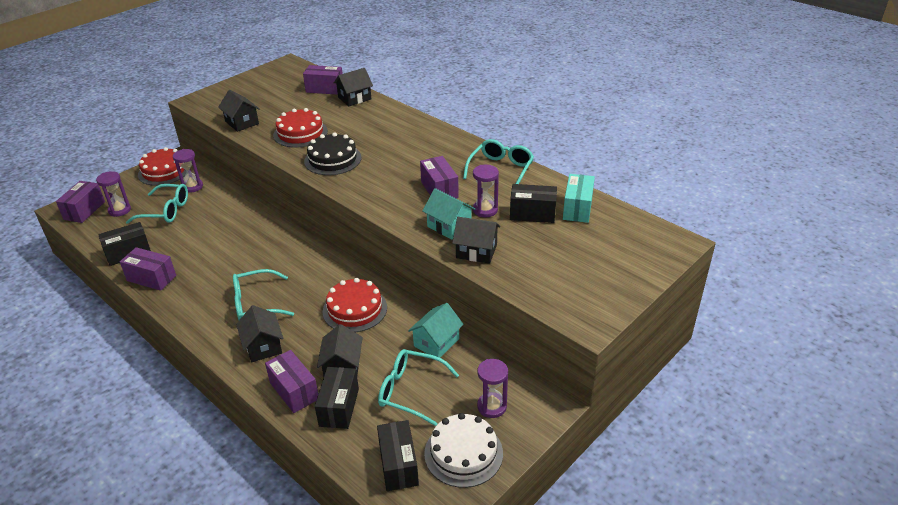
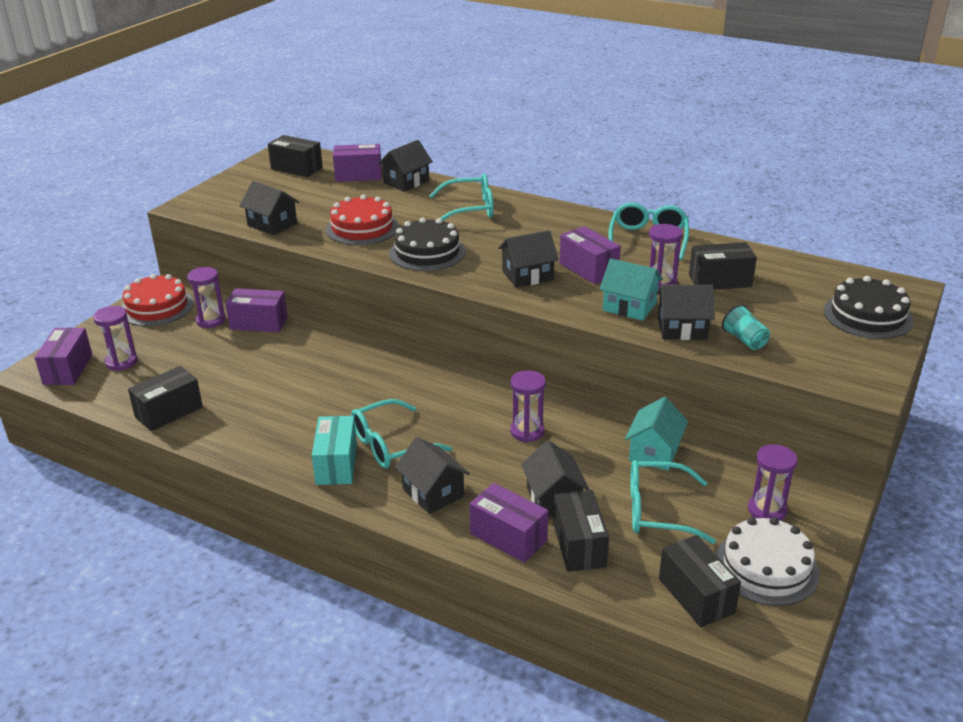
camera: 15 degrees left, 5 degrees down
(151, 278) = (223, 437): purple box -> purple box (259, 323)
(166, 211) = (191, 354): turquoise glasses -> turquoise glasses (470, 209)
(286, 78) = (296, 168): none -> black box
(355, 309) = (527, 431): red cake -> purple hourglass
(391, 189) = (527, 276): none -> black house
(518, 268) = (744, 340): none -> turquoise cup
(577, 208) = (768, 268): turquoise box -> turquoise box (336, 464)
(630, 262) = (867, 316): none -> black cake

